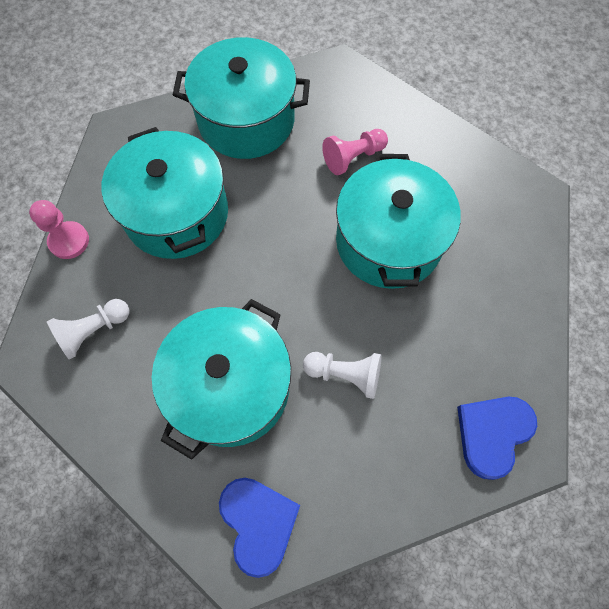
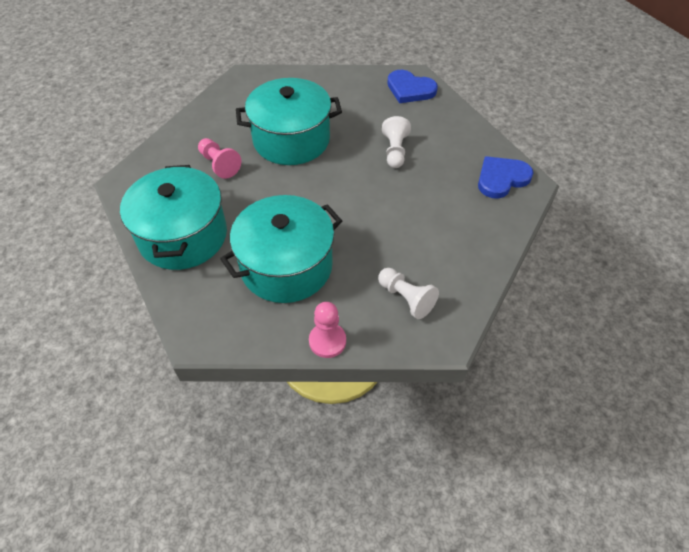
camera: 100 degrees left, 15 degrees down
(231, 387) = (422, 206): turquoise pot -> none

